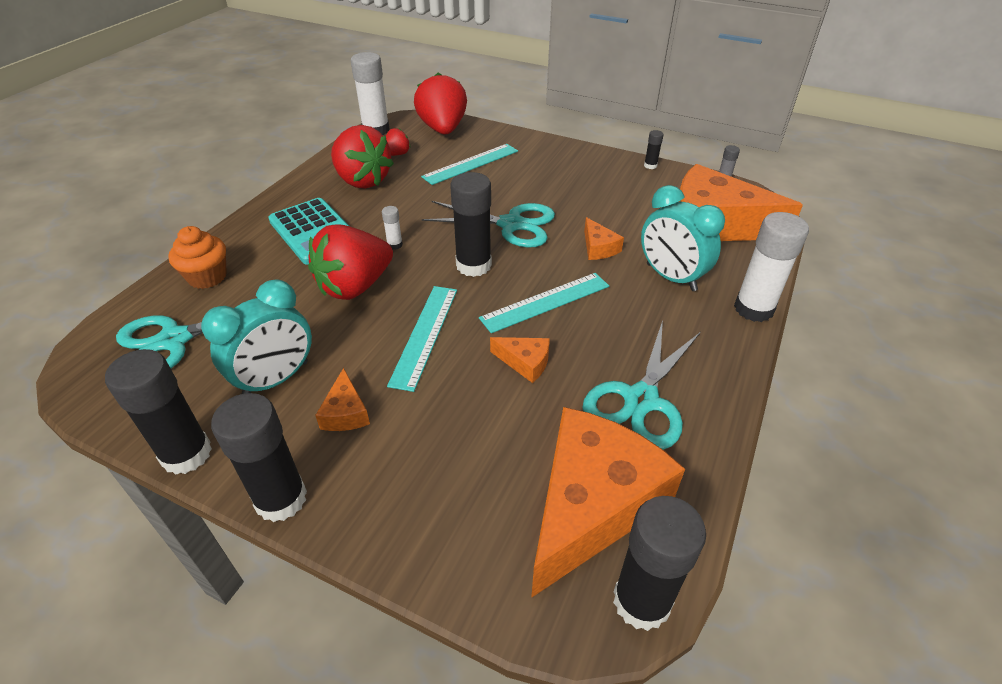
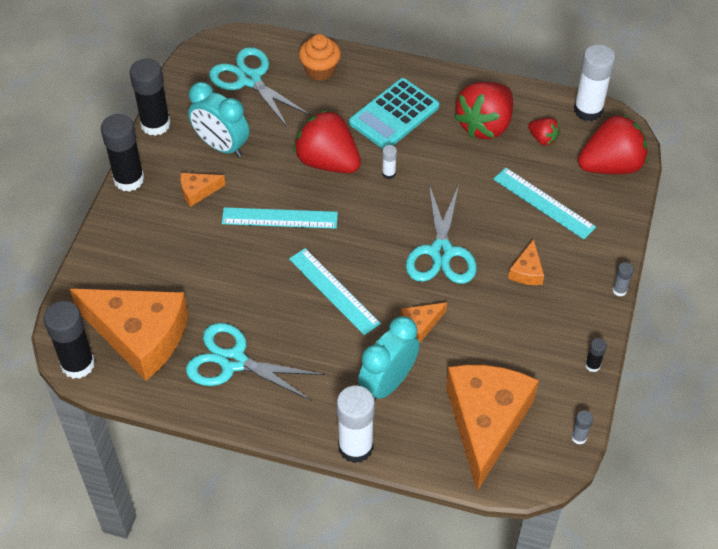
camera: 80 degrees right, 10 degrees up
(473, 265) = (372, 234): black glue stick -> none
(525, 362) = (260, 285): orange cheese -> orange cheese (527, 271)
(575, 144) = (619, 290): none -> grey glue stick

